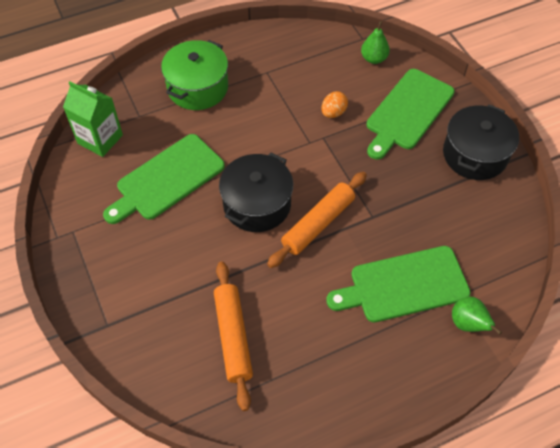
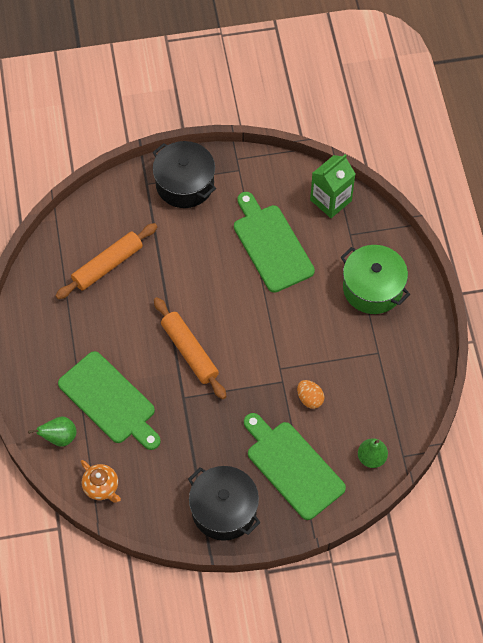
camera: 105 degrees right, 5 degrees up
(233, 337) = (107, 265): orange rolling pin -> orange rolling pin turned 45 degrees counterclockwise
(257, 204) = (224, 309): black pot -> black pot (185, 184)
(404, 285) = (110, 400): green cutting board -> green cutting board turned 135 degrees clockwise
(503, 265) = (101, 487): none -> orange teapot

